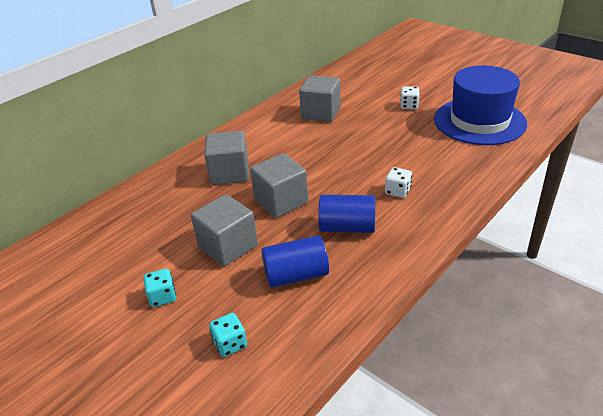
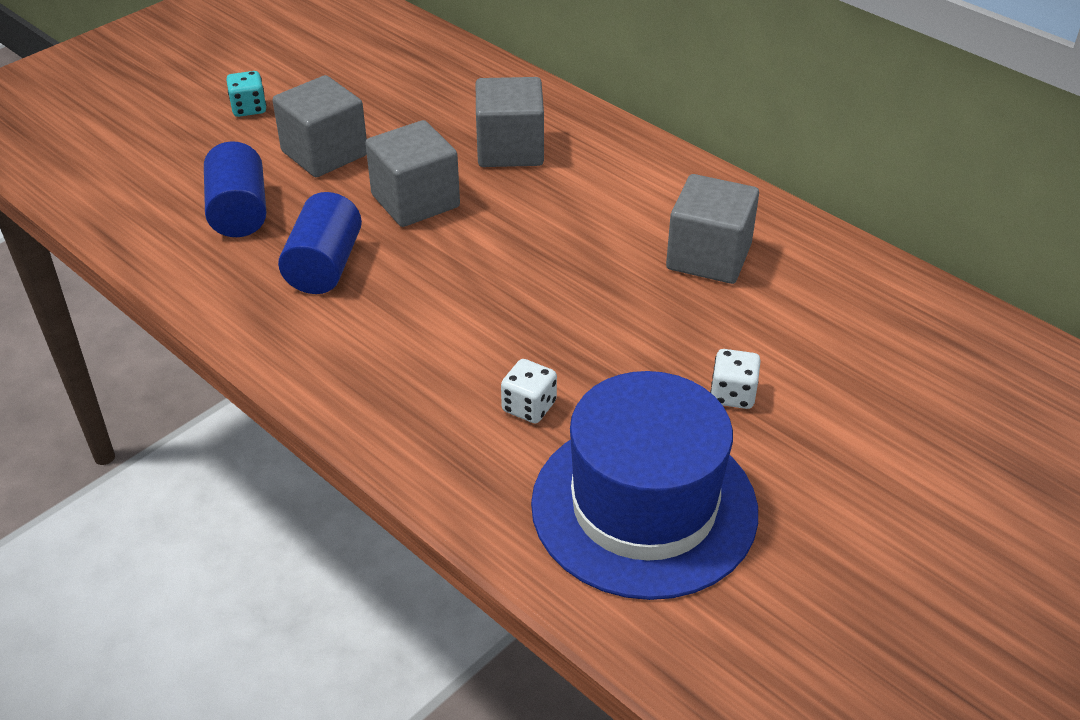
camera: 90 degrees right, 5 degrees up
(230, 344) = (147, 160): turquoise dice -> none
(398, 191) = (402, 333): white dice -> white dice (529, 407)

